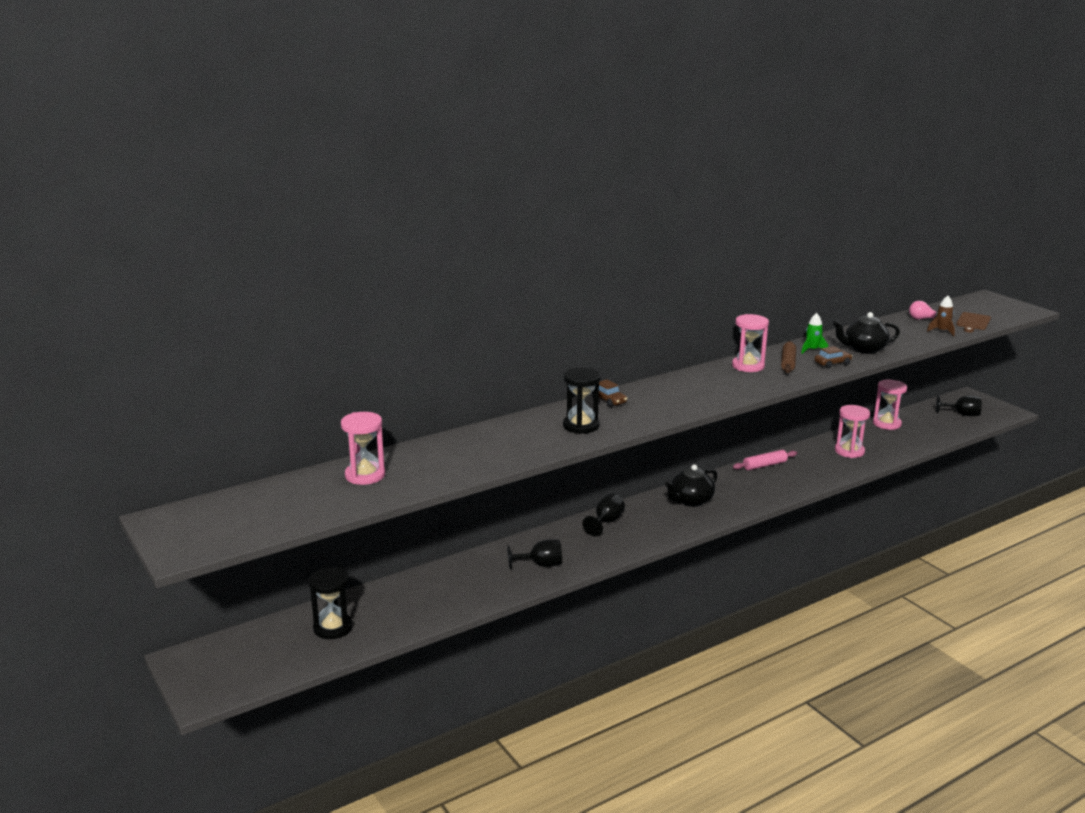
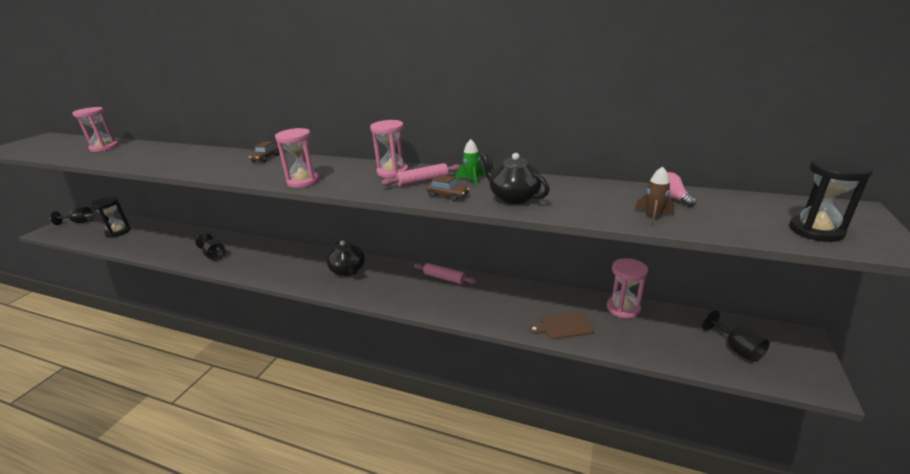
camera: 55 degrees right, 5 degrees up
(581, 426) = (210, 164): black hourglass -> black hourglass (816, 231)
(606, 522) = (288, 254): black goblet -> black goblet (79, 222)
(690, 501) = (348, 270): black teapot -> black teapot turned 135 degrees counterclockwise
(788, 363) = (423, 181): brown rolling pin -> pink rolling pin
(849, 451) = (528, 308): pink hourglass -> pink hourglass (303, 181)
(973, 322) = (729, 224): brown cutting board -> brown cutting board (564, 326)

